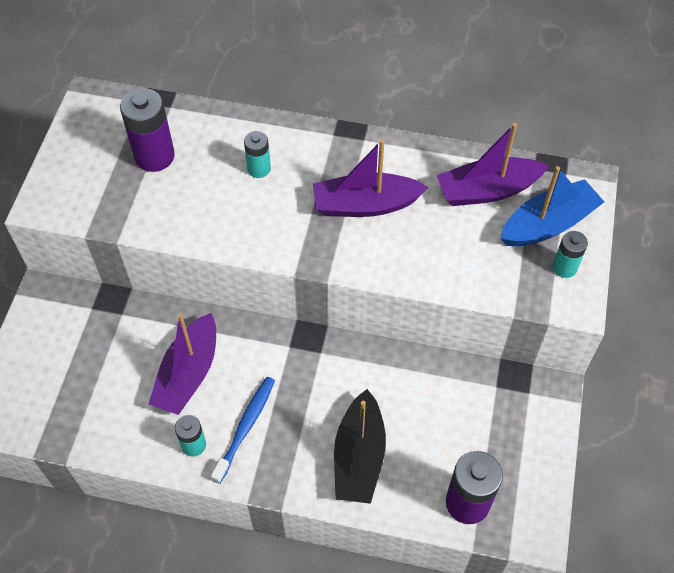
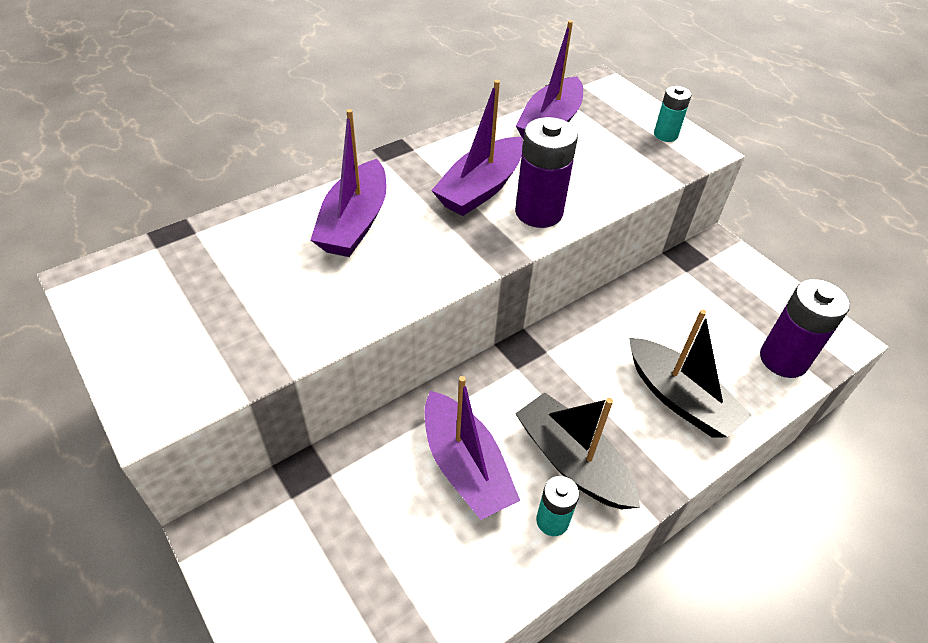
camera: 50 degrees left, 10 degrees down
(154, 156) = (234, 279): purple battery -> purple battery (538, 212)
(245, 427) = (572, 461): blue toothbrush -> black boat
(259, 169) = (355, 222): turquoise battery -> purple boat
(548, 224) = (617, 118): blue boat -> none

